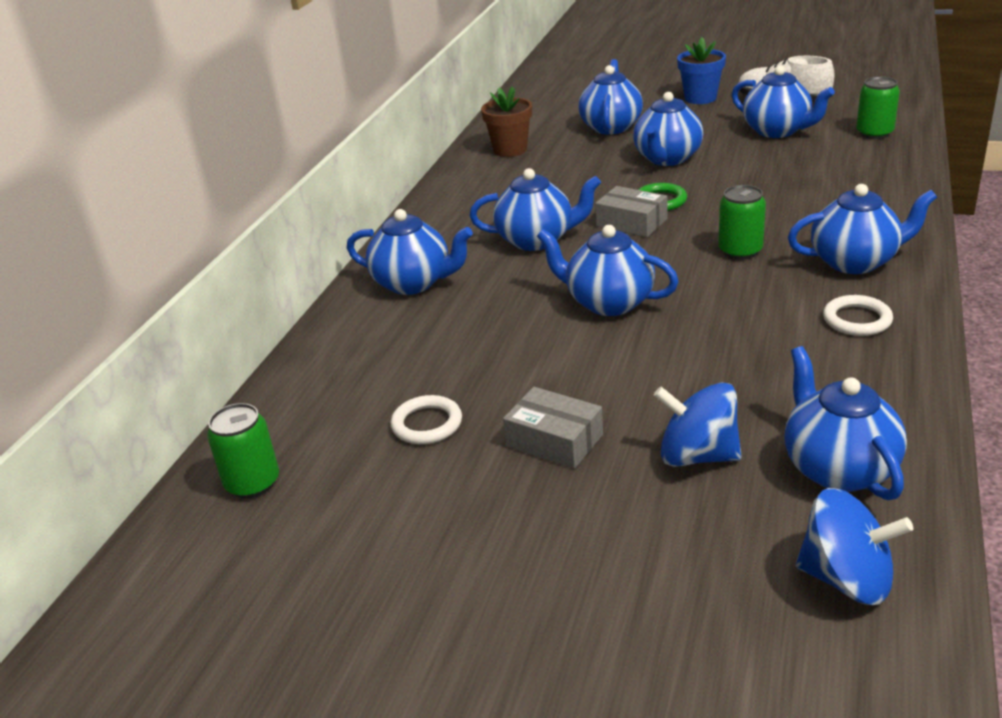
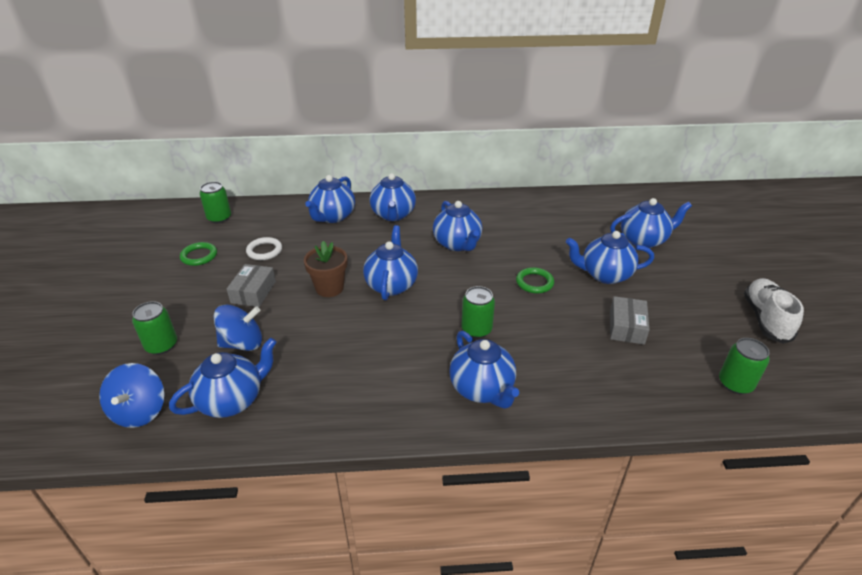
camera: 65 degrees right, 5 degrees up
(385, 512) = (199, 256): none -> green ring
(510, 150) = (577, 208): brown flower pot -> brown flower pot (329, 288)
(631, 223) = (496, 276): grey box -> grey box (626, 327)
(668, 558) = (161, 345): none -> green can
(697, 455) = (242, 343): blue spinning top -> blue spinning top turned 75 degrees clockwise
(700, 98) = (733, 273): blue flower pot -> none
(777, 131) = (696, 323): blue teapot -> blue teapot (332, 216)
(857, 320) = (399, 396): white ring -> none

